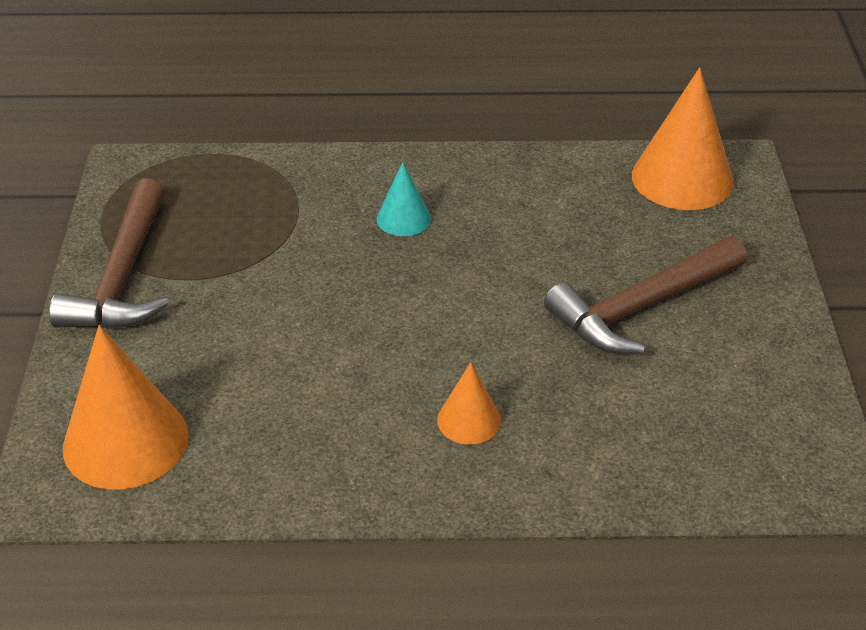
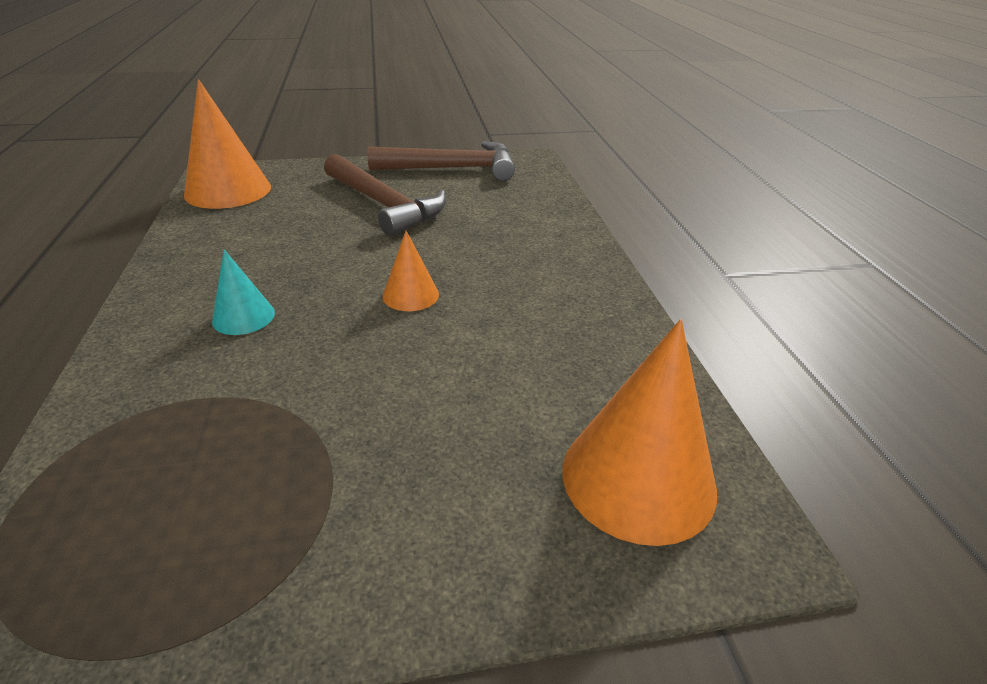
camera: 100 degrees left, 5 degrees down
(123, 277) = (323, 566): brown hammer -> brown hammer (452, 169)
(469, 420) = (522, 265): orange cone -> orange cone (410, 295)

